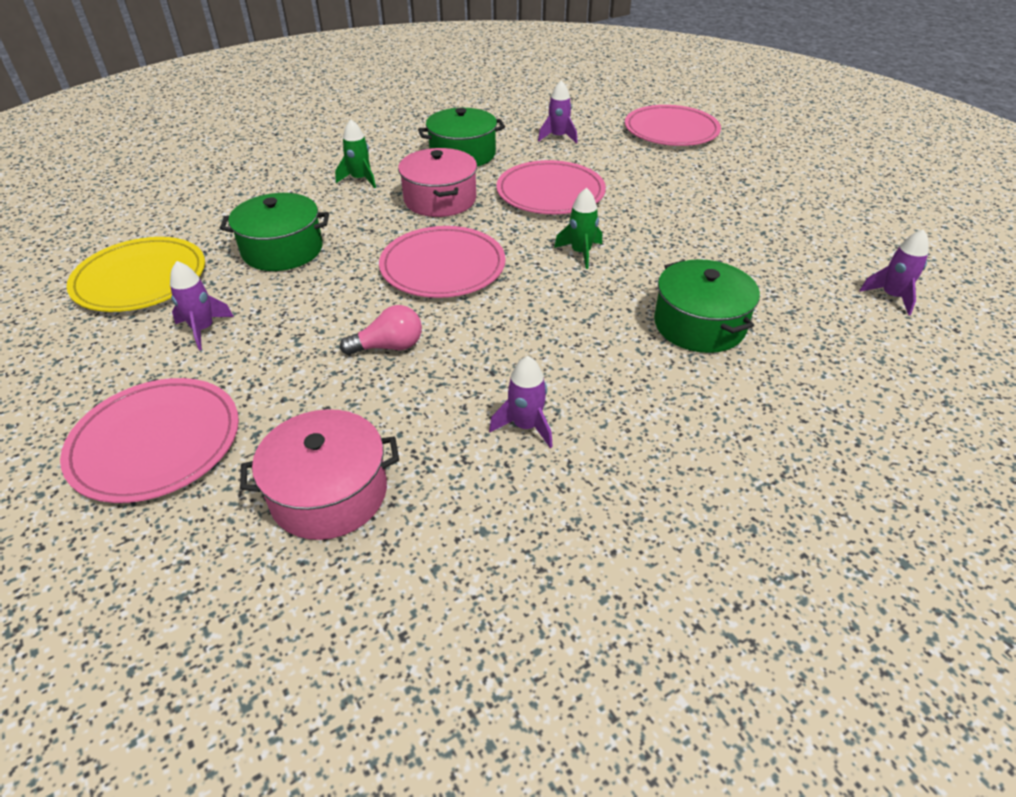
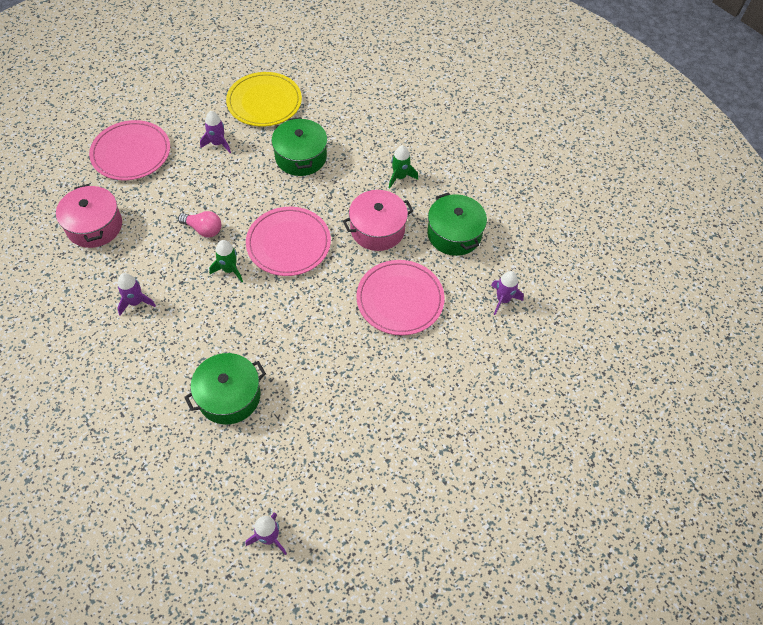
camera: 80 degrees right, 15 degrees up
(389, 346) = (203, 229): pink light bulb -> pink light bulb turned 45 degrees counterclockwise
(580, 253) = (312, 323): green rocket -> green rocket (229, 270)
(671, 130) = (541, 394): pink plate -> none

